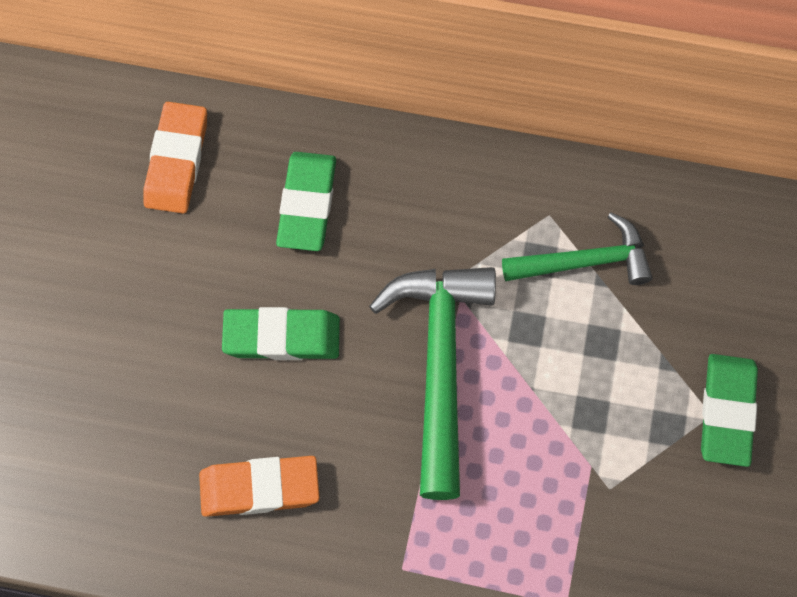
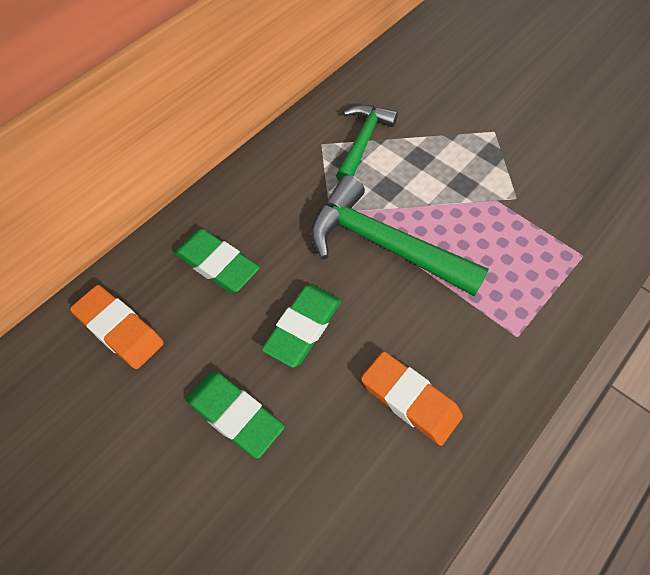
camera: 60 degrees left, 10 degrees down
(259, 488) = (410, 400): orange eraser -> orange eraser turned 75 degrees counterclockwise
(727, 412) = (496, 124): green eraser -> green eraser (235, 415)

